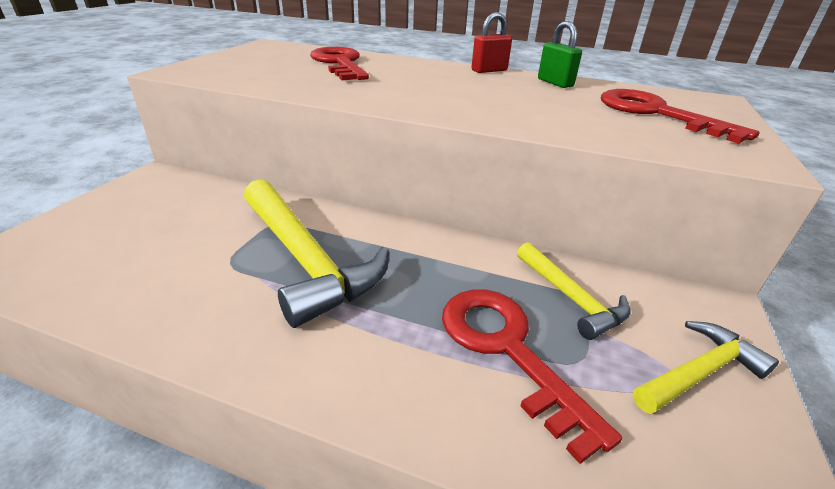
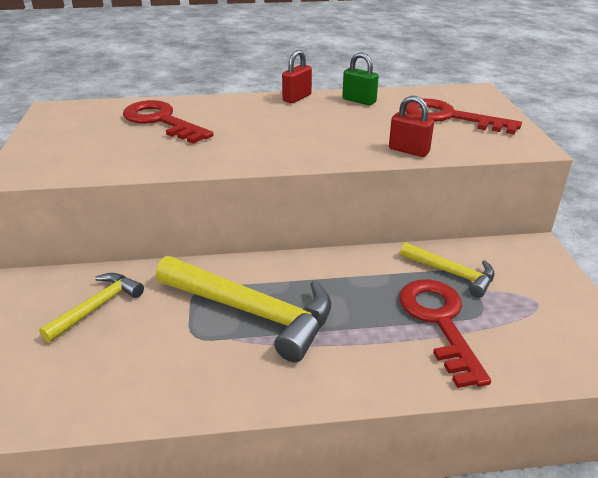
camera: 25 degrees left, 0 degrees up
(507, 350) = (439, 322): red key -> red key turned 45 degrees clockwise
(569, 130) = (409, 151): none -> red padlock
(699, 372) = (545, 293): yellow hammer -> yellow hammer (97, 306)

